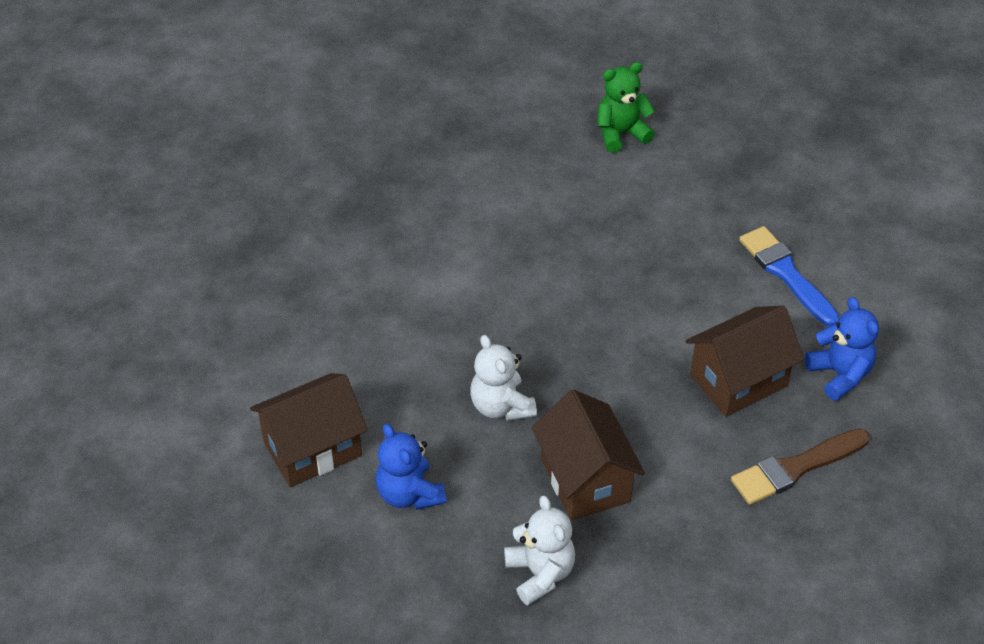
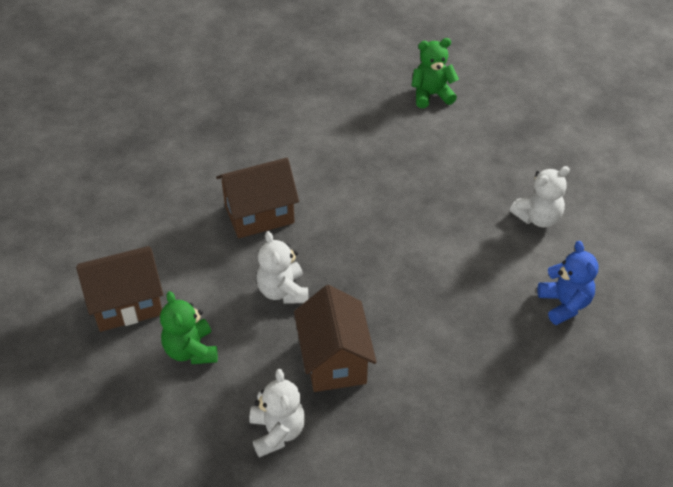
camera: 10 degrees right, 0 degrees up
(409, 493) = (191, 350): blue teddy bear -> green teddy bear
(738, 380) = (479, 297): brown house -> brown house (259, 214)
(786, 274) = (538, 218): blue brush -> white teddy bear
(796, 468) = (510, 376): brown brush -> none

